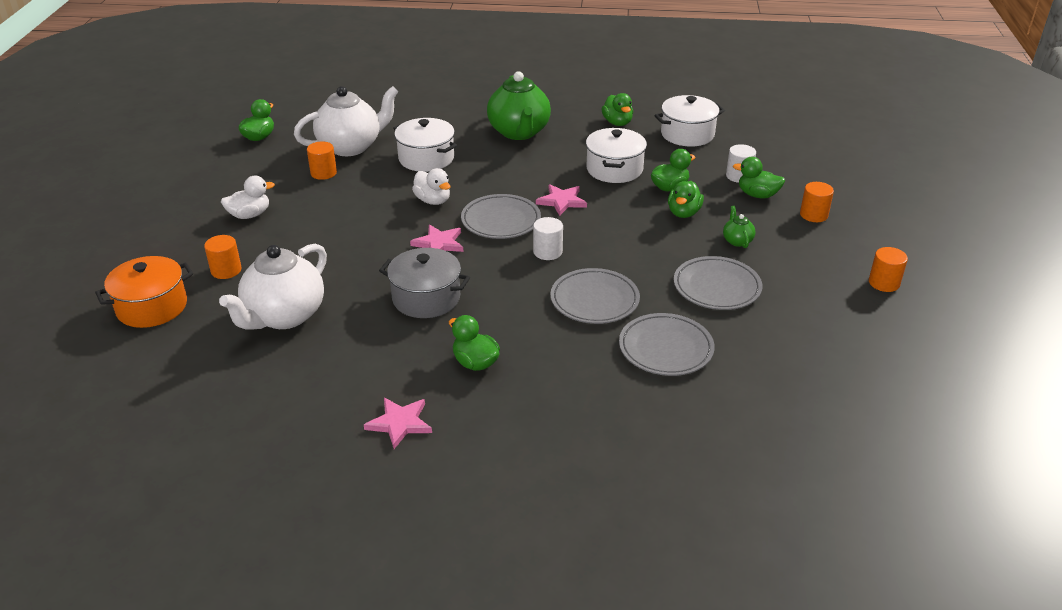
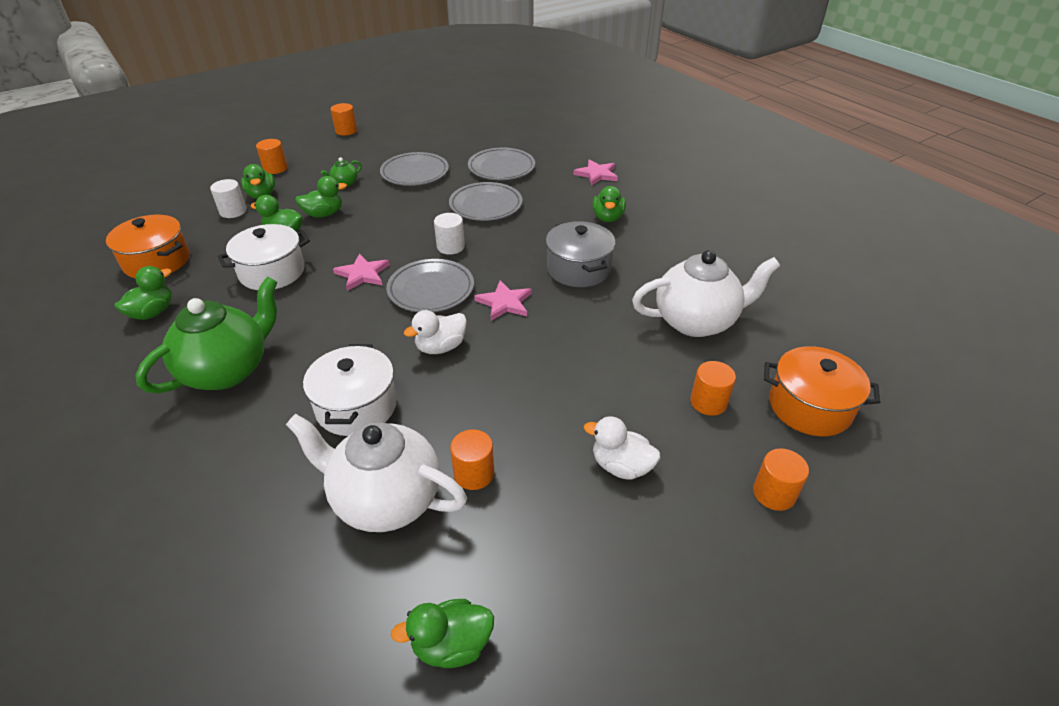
camera: 130 degrees left, 5 degrees up
(150, 250) = (774, 493): none -> orange cylinder
(400, 423) = (691, 216): pink star -> pink star (597, 174)
(433, 201) = (441, 347): white duck -> white duck turned 135 degrees counterclockwise
(687, 134) = (157, 261): white pot -> orange pot

